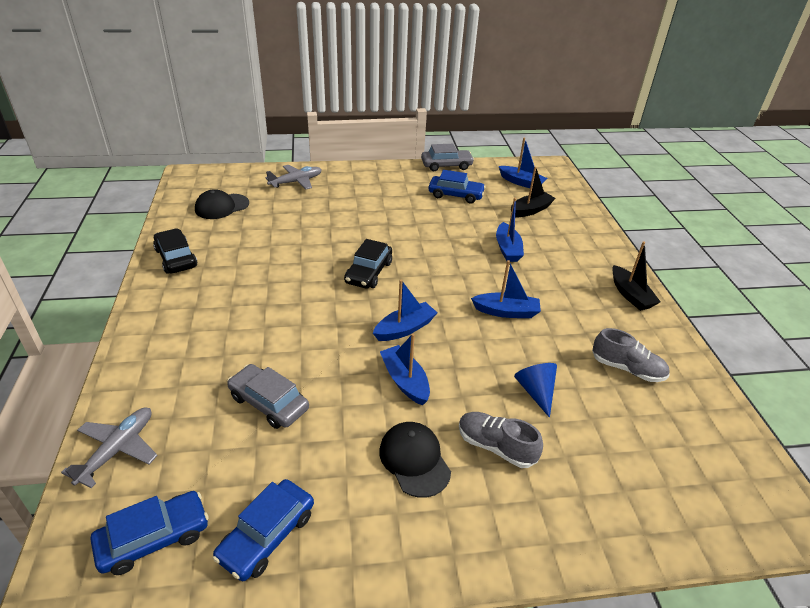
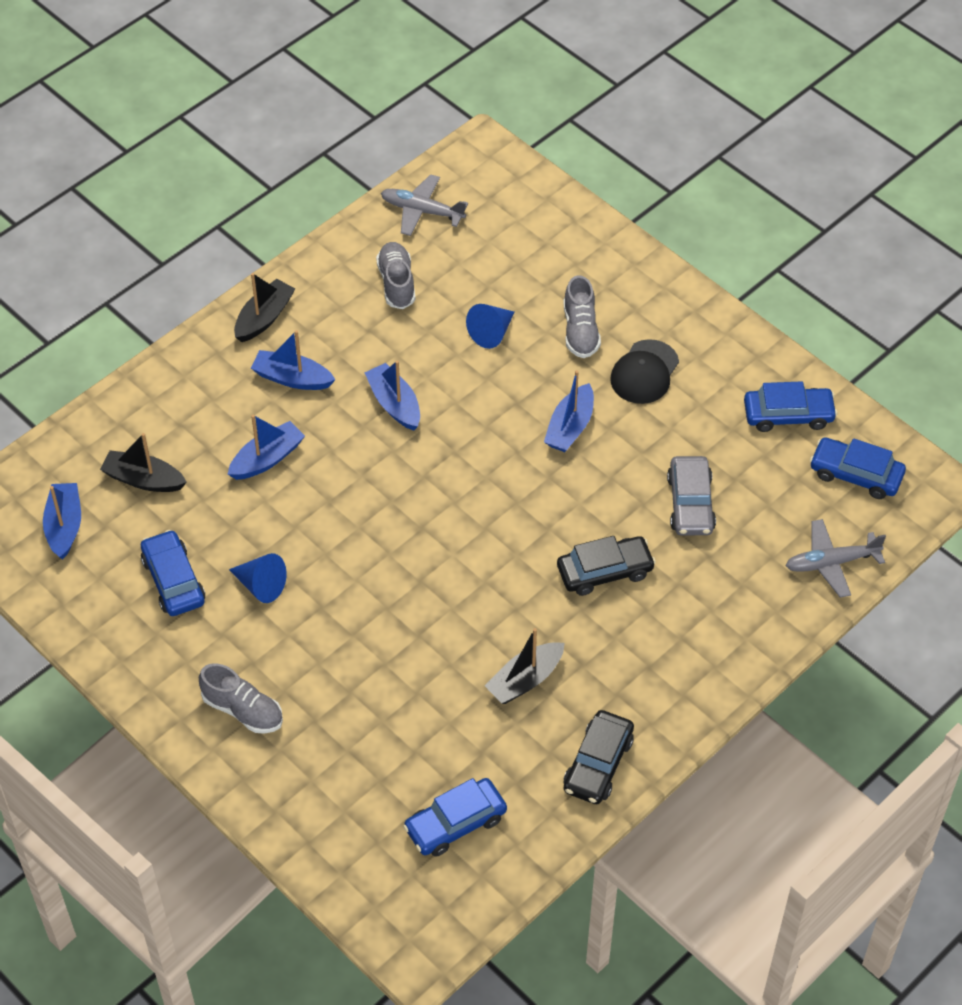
camera: 125 degrees left, 15 degrees up
(222, 206) = (455, 823): black cap -> blue car
(256, 261) = (525, 680): none -> black boat
(296, 182) = (309, 792): grey plane -> grey plane (422, 211)
(360, 184) = (243, 710): none -> grey shoe
(368, 272) = (440, 559): black car -> black car (605, 571)
(405, 329) = (502, 469): blue boat -> blue boat (292, 378)
(423, 214) = (261, 585): none -> blue cone
(446, 165) = (85, 643): grey car -> none

